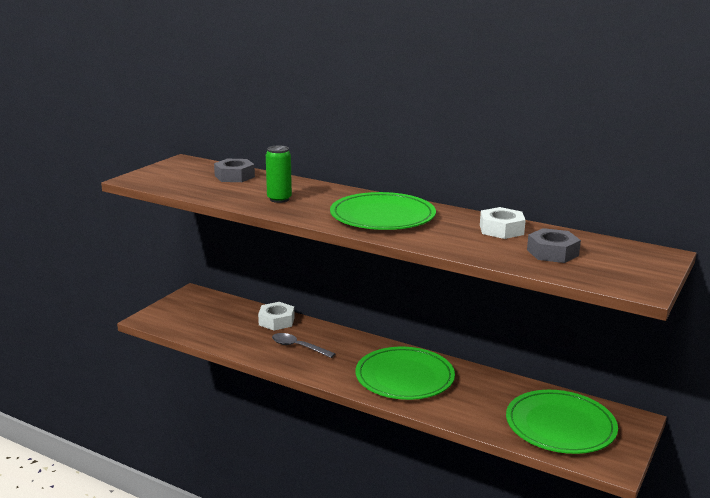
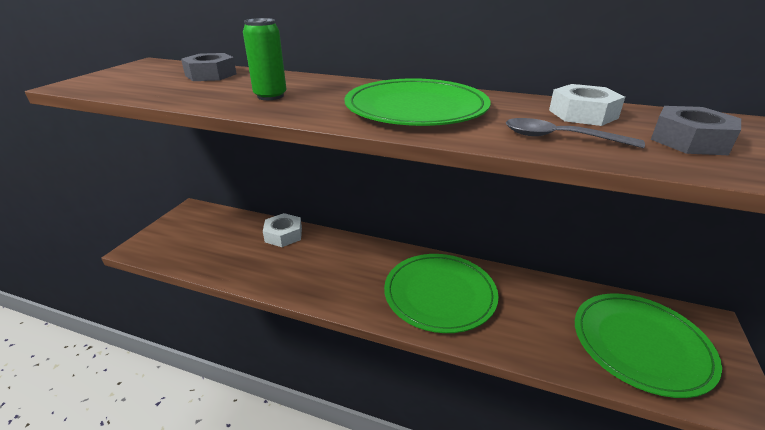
camera: 10 degrees left, 10 degrees up
(298, 347) = (312, 266): grey spoon -> grey spoon (560, 138)

